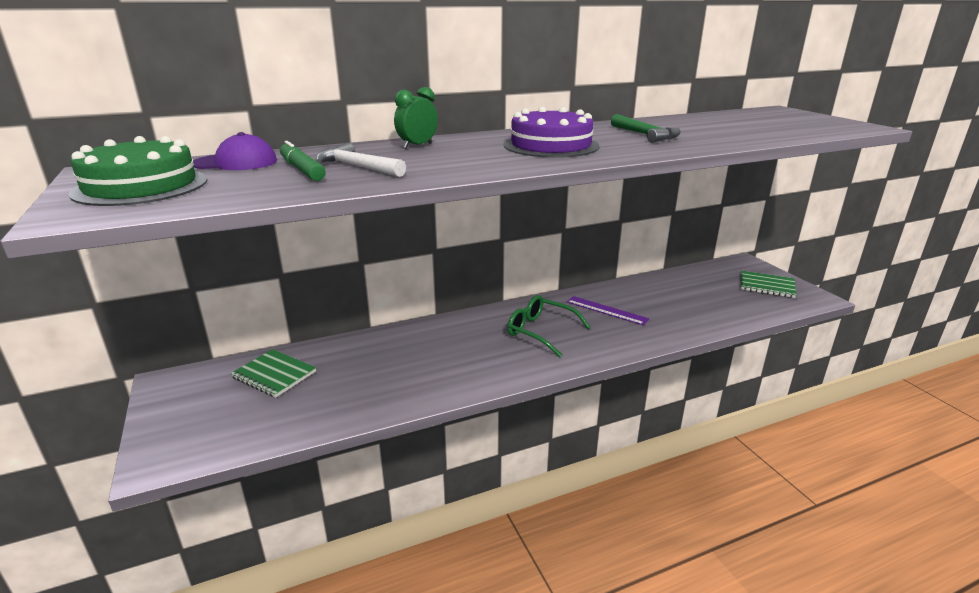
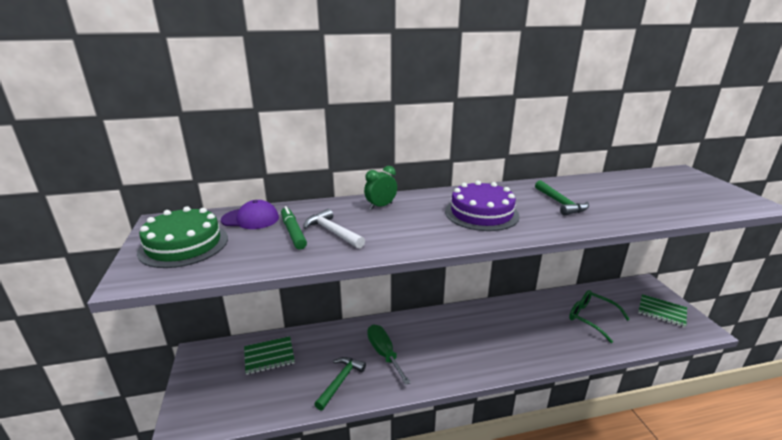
camera: 10 degrees right, 0 degrees up
(274, 375) = (269, 356): green notebook -> green notebook turned 60 degrees counterclockwise
(380, 390) = (340, 381): none -> green hammer
(434, 356) = (384, 353): none -> green screwdriver
(541, 331) = (467, 339): green glasses -> green glasses (591, 318)
(606, 310) = (523, 323): purple ruler -> none

